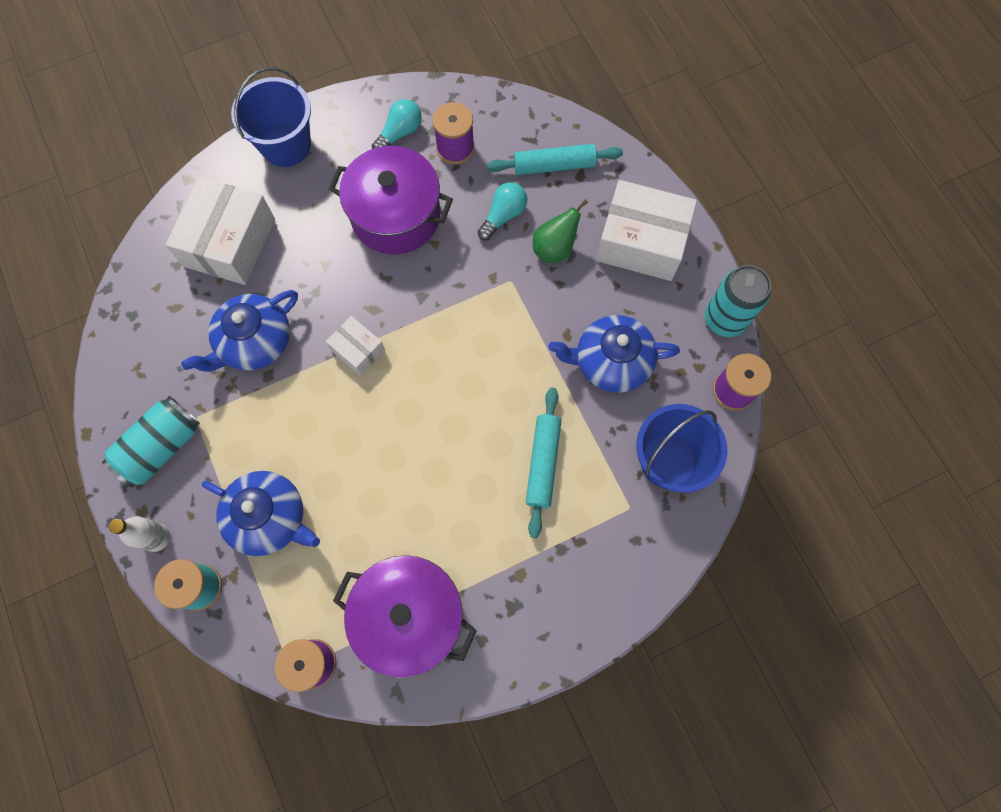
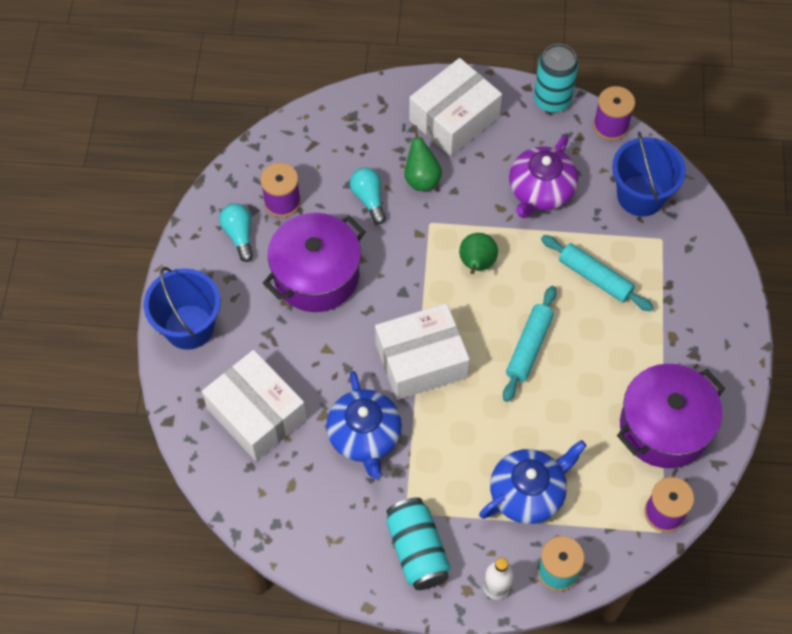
camera: 60 degrees left, 10 degrees down
(357, 350) = (421, 361): white box -> white box, size x1.93
(491, 345) = (476, 264): none -> green pear
(554, 166) = (347, 141): turquoise rolling pin -> turquoise rolling pin (529, 347)
(611, 361) = (540, 190): blue teapot -> purple teapot

